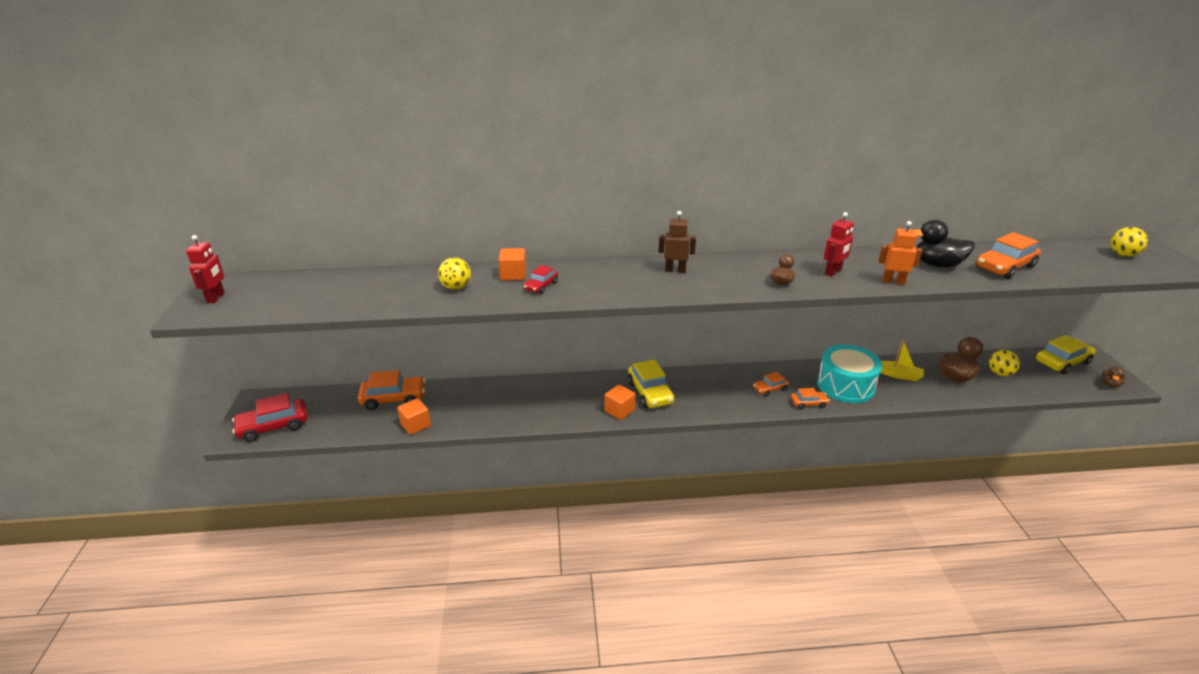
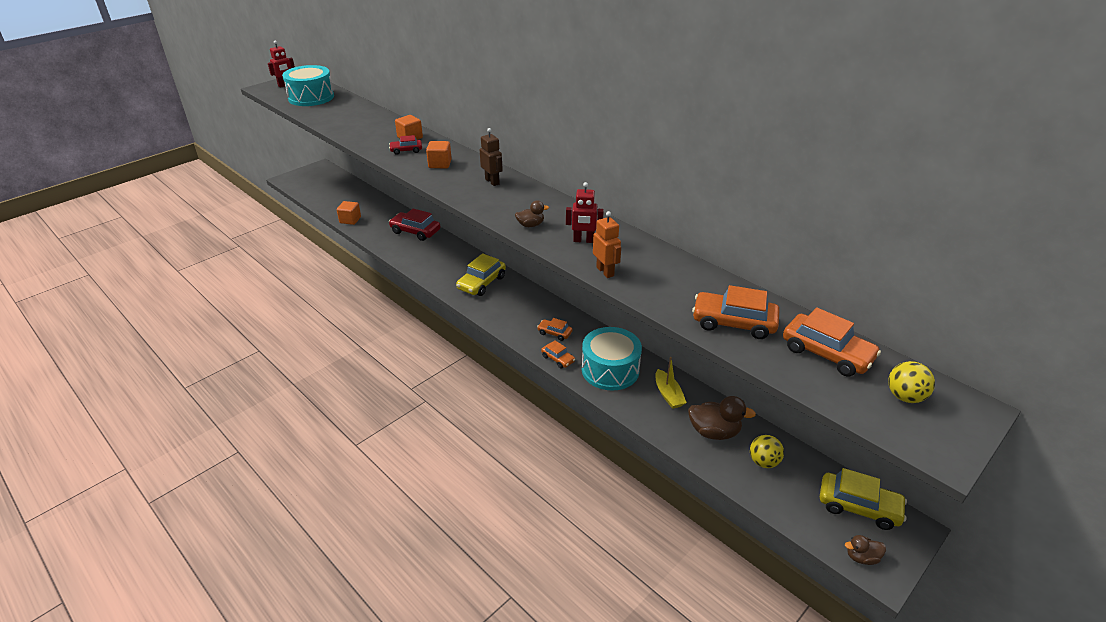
camera: 50 degrees right, 5 degrees up
(273, 426) = (305, 183): red car -> red car (415, 231)
(292, 293) = (311, 97): none -> turquoise drum
(393, 398) = (367, 201): orange car -> orange car (826, 353)
(456, 287) = (371, 130): yellow ball -> none
(619, 411) = (445, 280): orange cube -> orange cube (440, 164)
(937, 265) = (678, 285): black duck -> none

